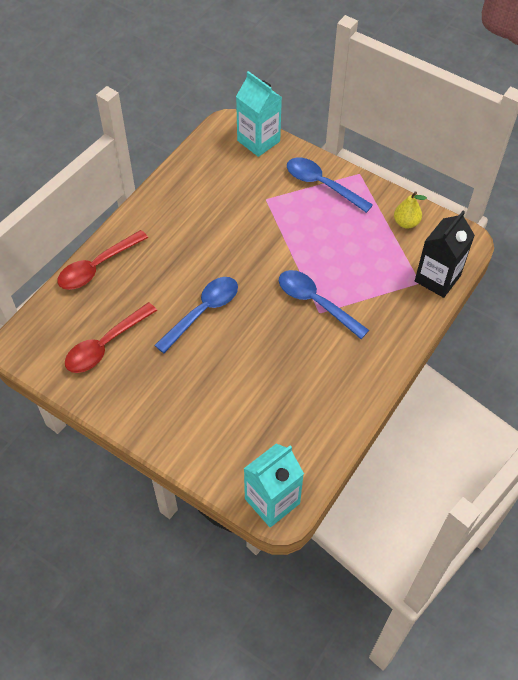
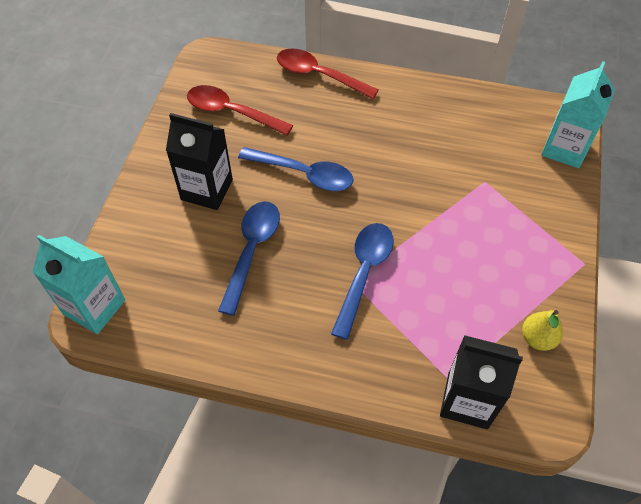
camera: 70 degrees right, 0 degrees up
(186, 387) = (207, 190): none -> black carton
(322, 185) = (540, 229): blue spoon -> blue spoon (252, 250)

